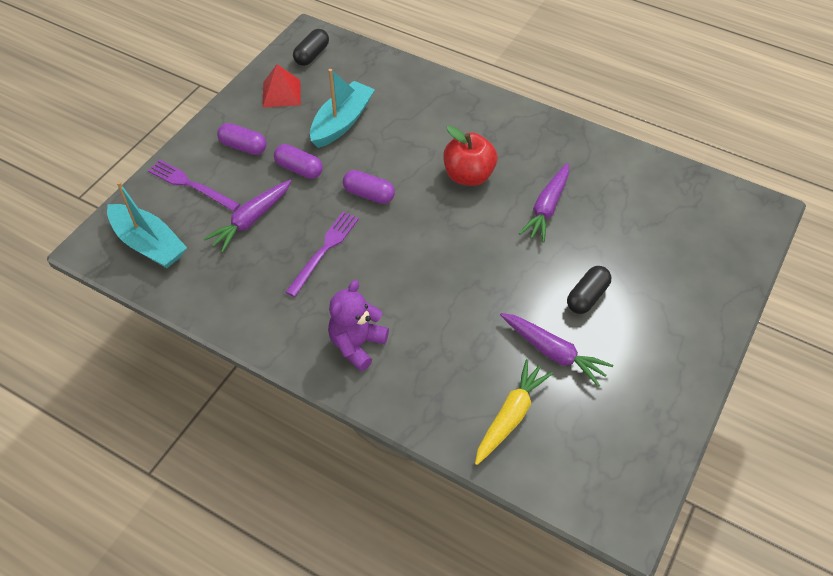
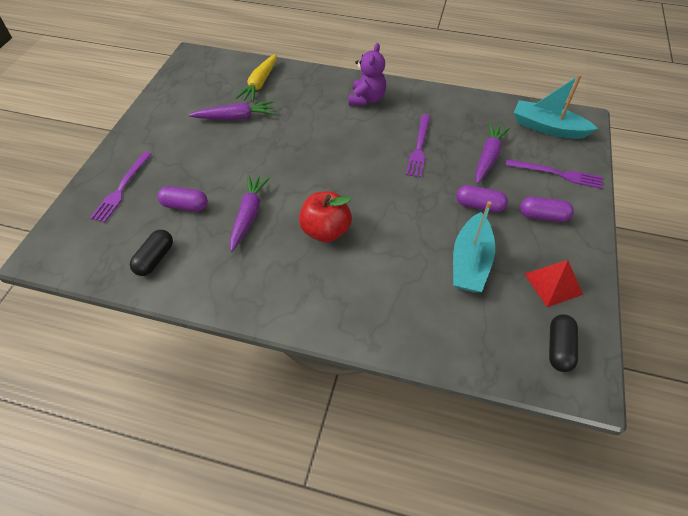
camera: 165 degrees right, 0 degrees up
(369, 194) = (407, 195): purple capsule -> purple capsule (185, 205)
(553, 352) = (235, 117): purple carrot -> purple carrot turned 150 degrees clockwise
(587, 297) = (212, 154): black capsule -> black capsule (155, 259)
(696, 270) = (122, 188): none -> purple fork

